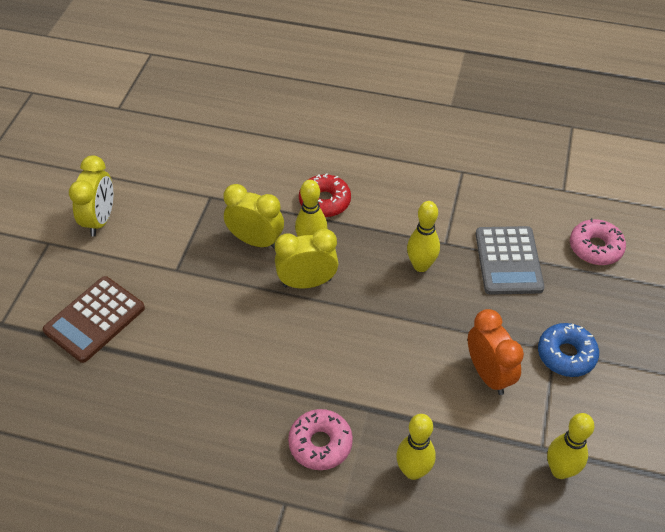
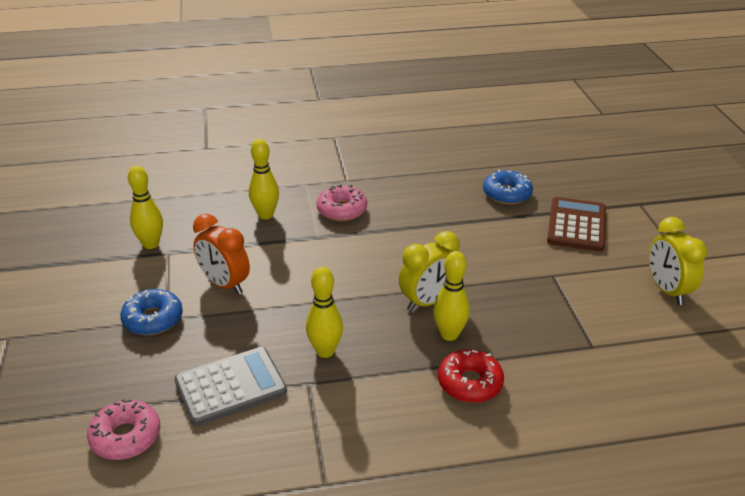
camera: 155 degrees right, 15 degrees down
(119, 395) = (507, 194): none -> blue donut
(256, 241) = (506, 320): yellow clock -> none
(508, 261) = (230, 387): grey calculator -> grey calculator turned 90 degrees clockwise

